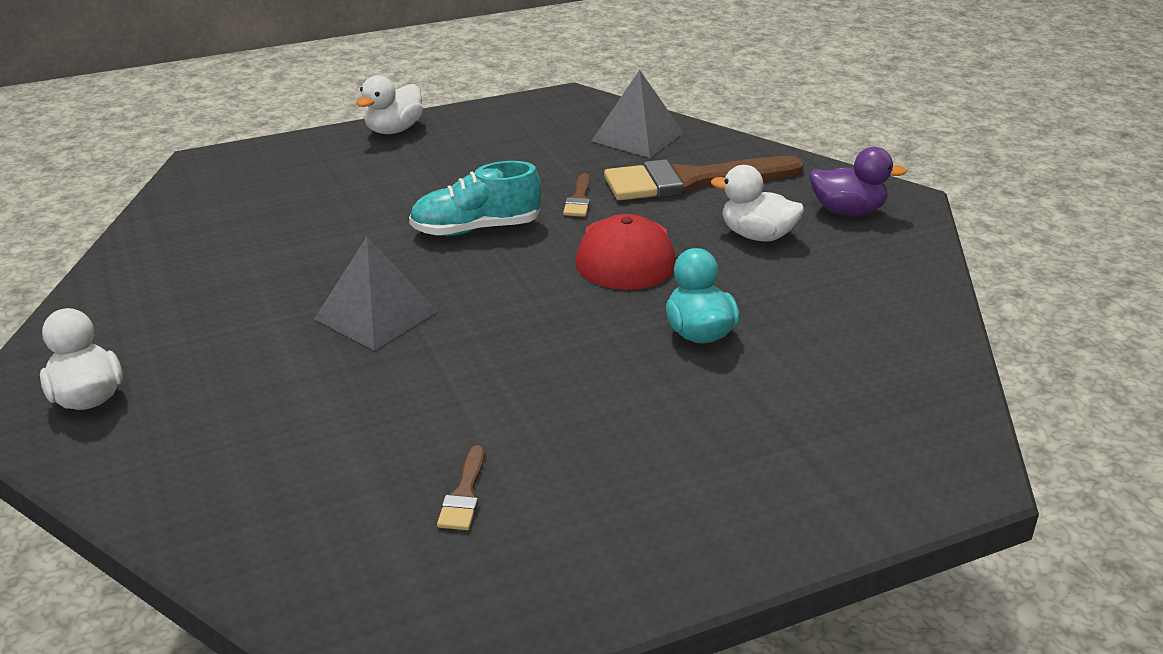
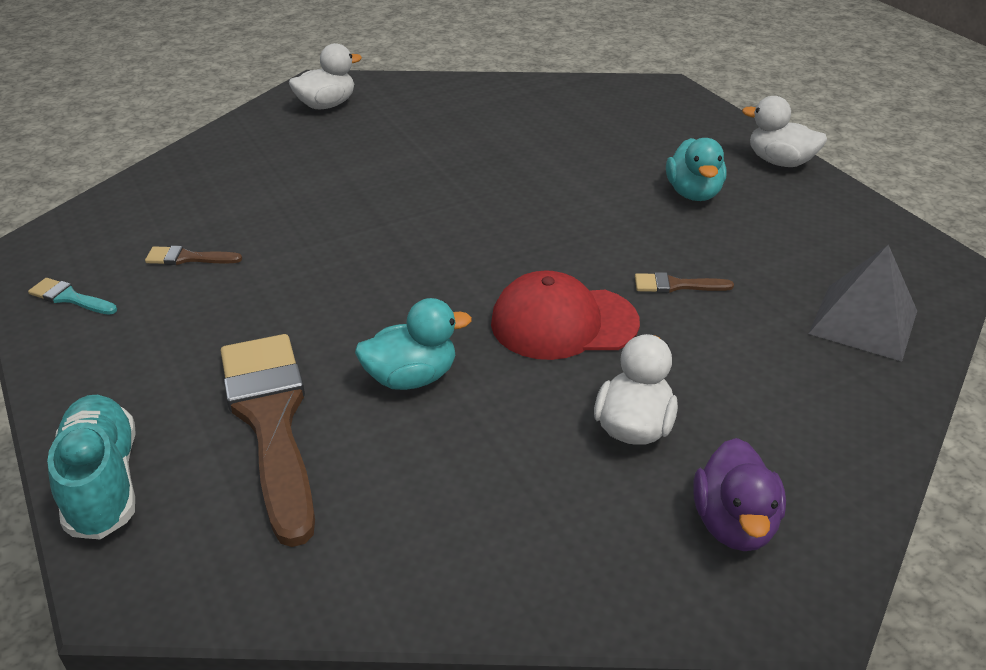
camera: 85 degrees right, 5 degrees up
(376, 315) = (432, 193): grey pyramid -> none
(433, 174) = (693, 193): none -> turquoise duck
(476, 229) = (590, 227): turquoise shoe -> turquoise shoe (103, 482)
(534, 592) = (69, 298): none -> turquoise brush
(691, 181) = (758, 369): brown brush -> brown brush (271, 421)

